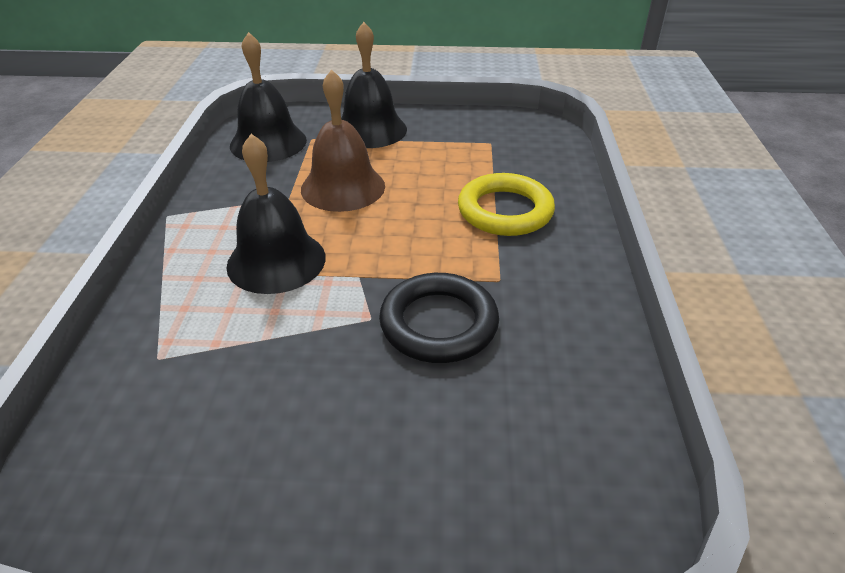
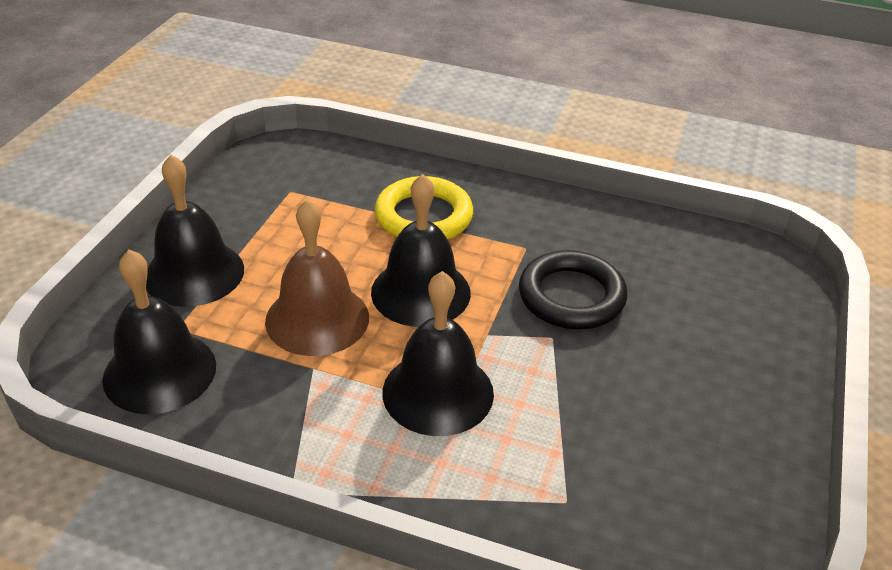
camera: 75 degrees left, 0 degrees up
(398, 229) = (420, 292): none -> black bell

